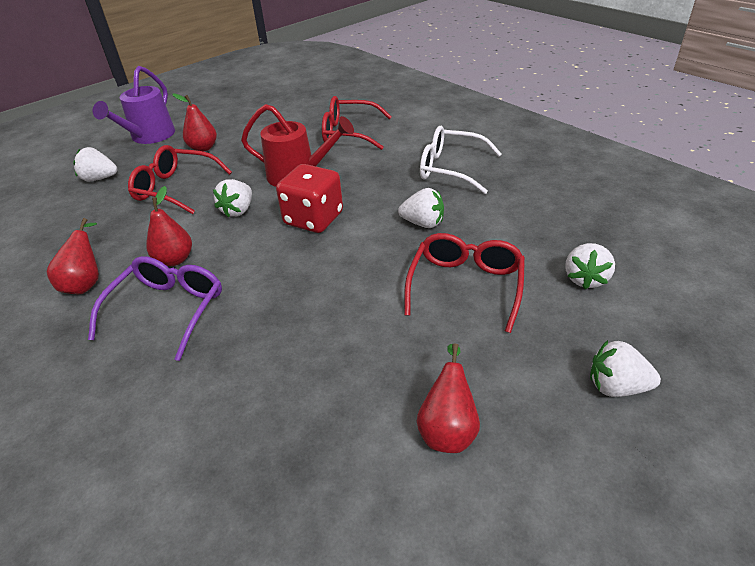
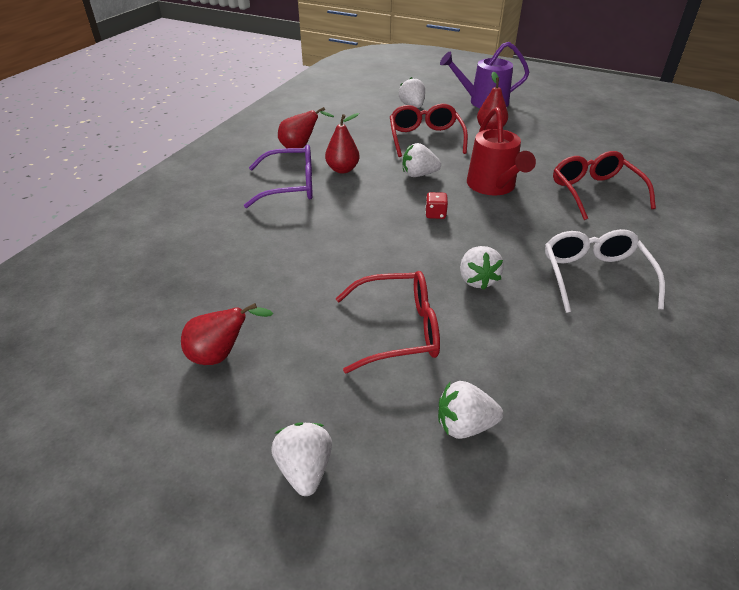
camera: 65 degrees right, 0 degrees up
(313, 219) = (435, 214): red dice -> red dice, size x0.44

